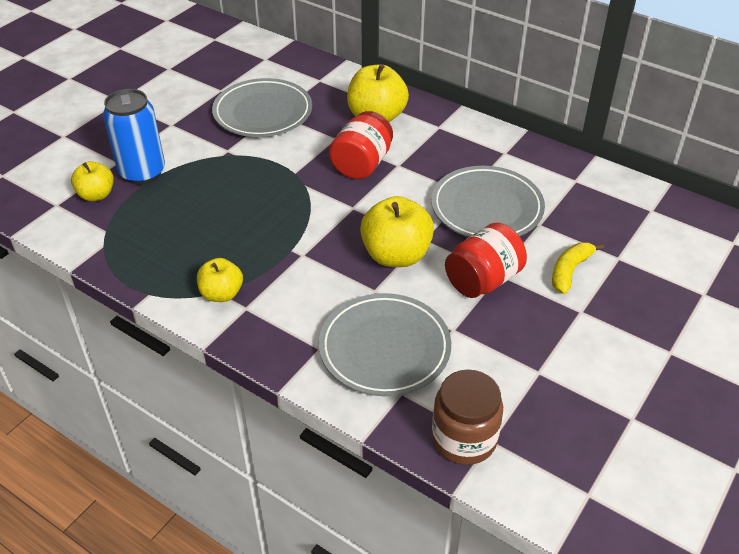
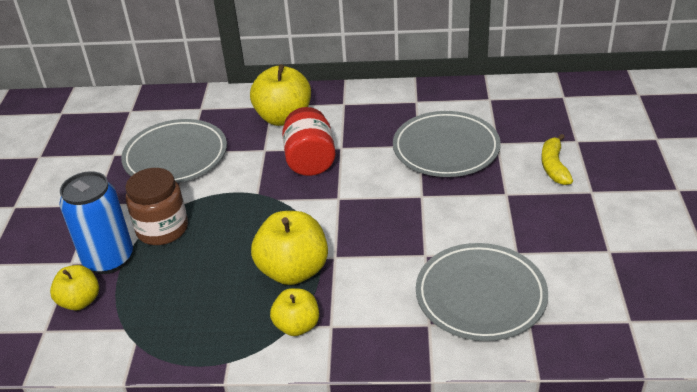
camera: 30 degrees left, 5 degrees down
(396, 255) = (413, 219): yellow apple -> yellow apple (293, 271)
(464, 439) = (610, 330): brown jar -> brown jar (162, 229)
(483, 280) = (500, 204): red jar -> none

